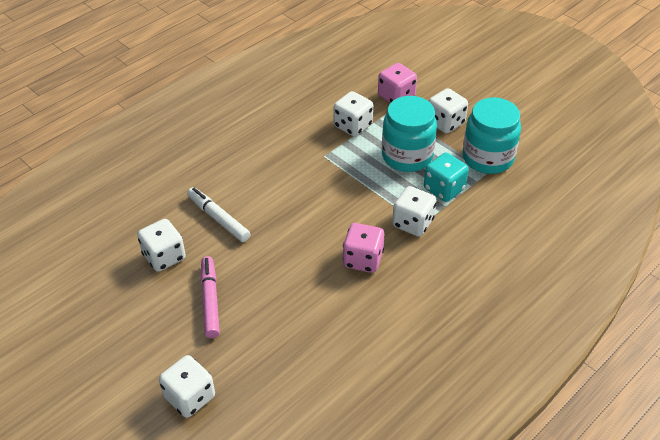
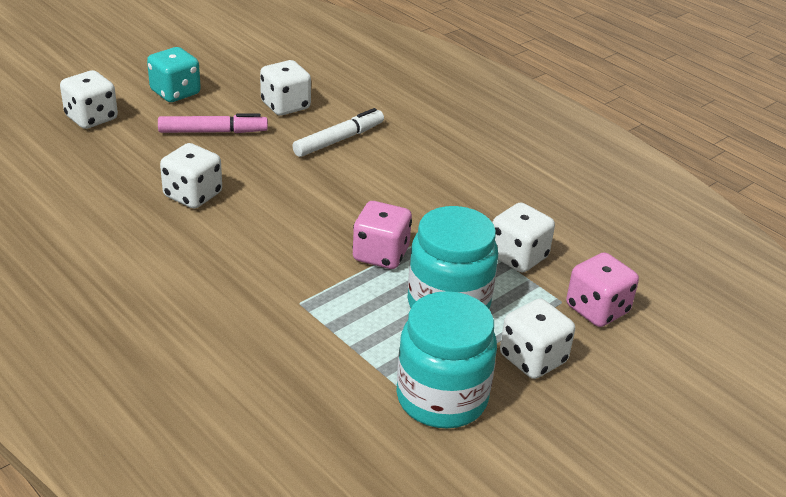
camera: 90 degrees right, 10 degrees down
(363, 259) = (245, 242): pink dice -> pink dice (381, 254)
(413, 223) = (303, 294): white dice -> white dice (193, 195)
(444, 189) = (370, 335): turquoise dice -> turquoise dice (175, 92)

